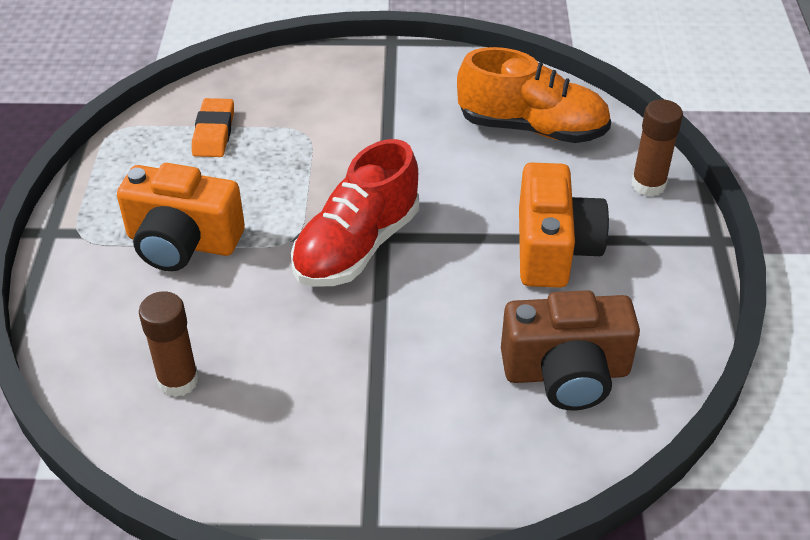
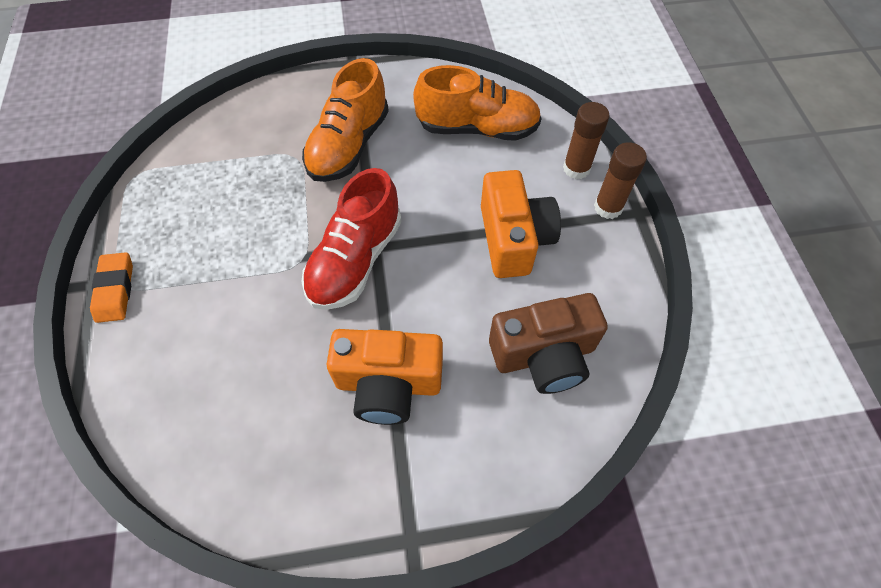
camera: 10 degrees left, 15 degrees up
(178, 380) = (225, 416): brown glue stick -> brown glue stick (608, 207)
(182, 242) = (208, 277): orange camera -> orange camera (388, 384)
(214, 132) = (219, 166): orange eraser -> orange eraser (115, 290)
(371, 128) = (349, 145): none -> orange shoe

